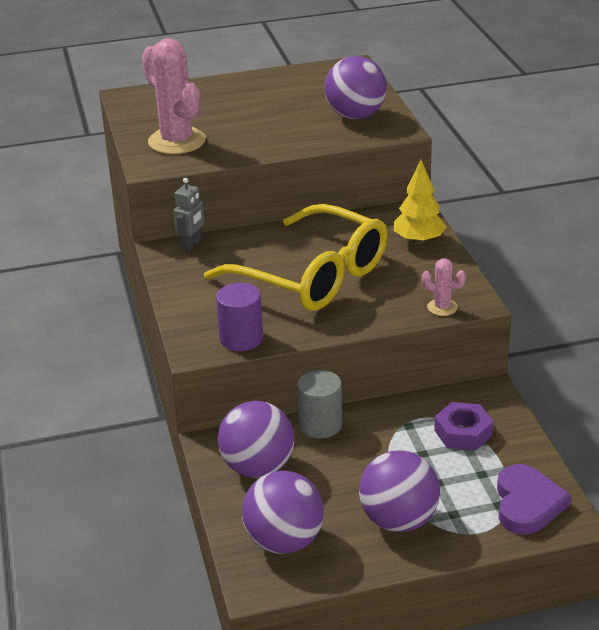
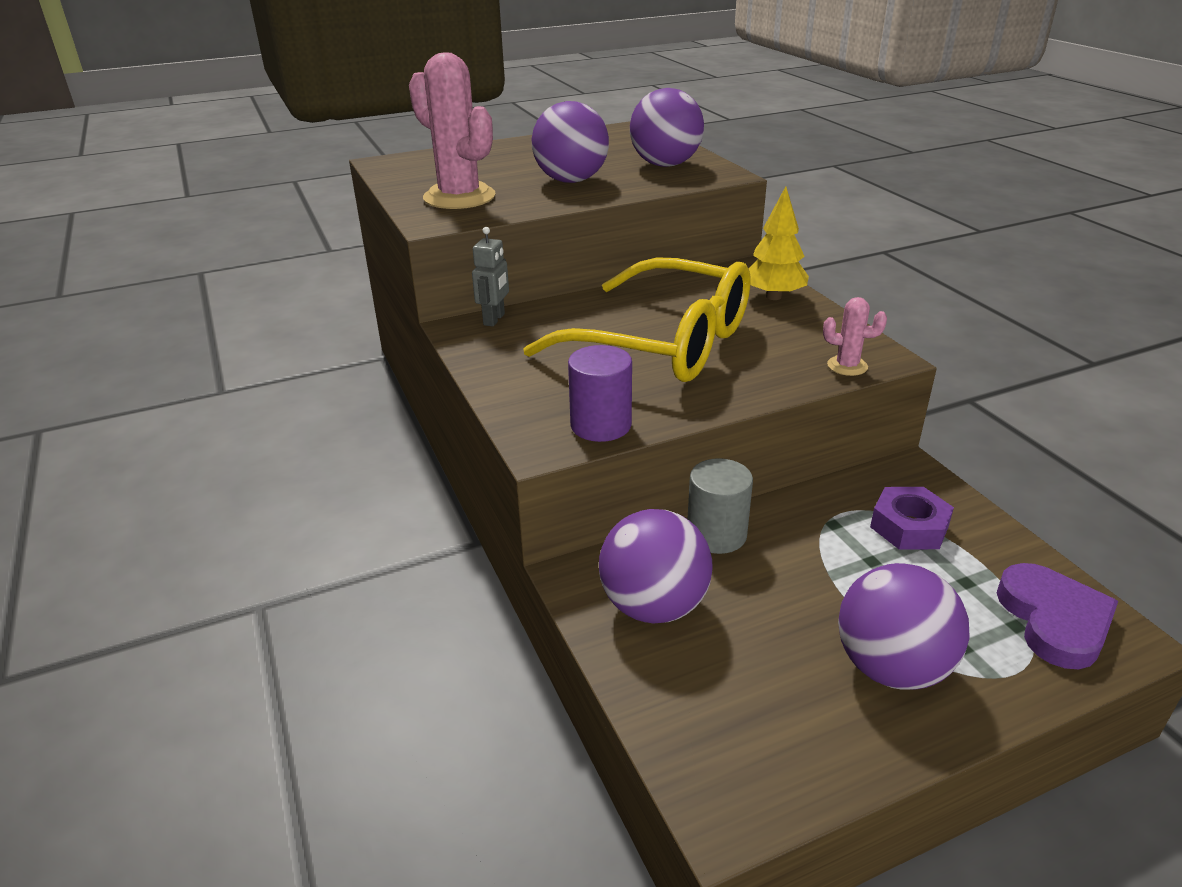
camera: 10 degrees left, 0 degrees up
(284, 541) = (738, 724): purple ball -> purple ball (571, 180)

